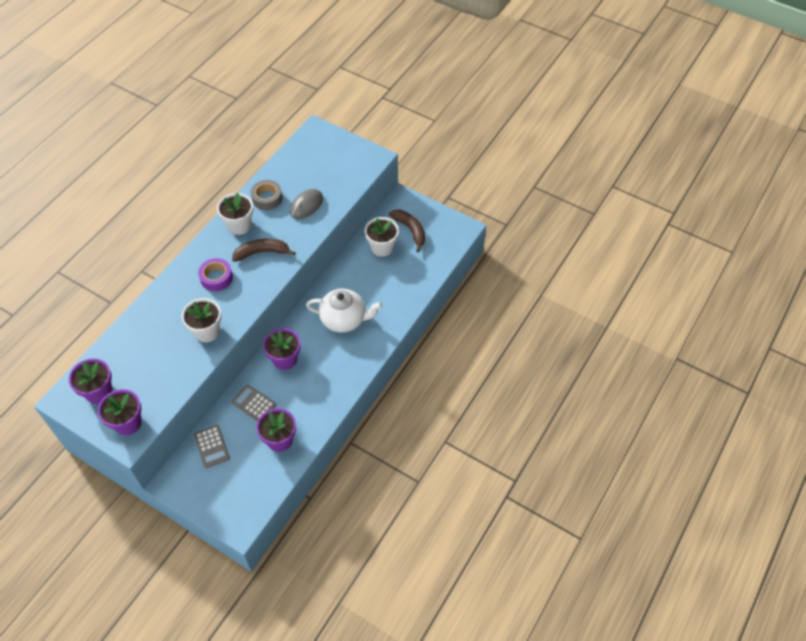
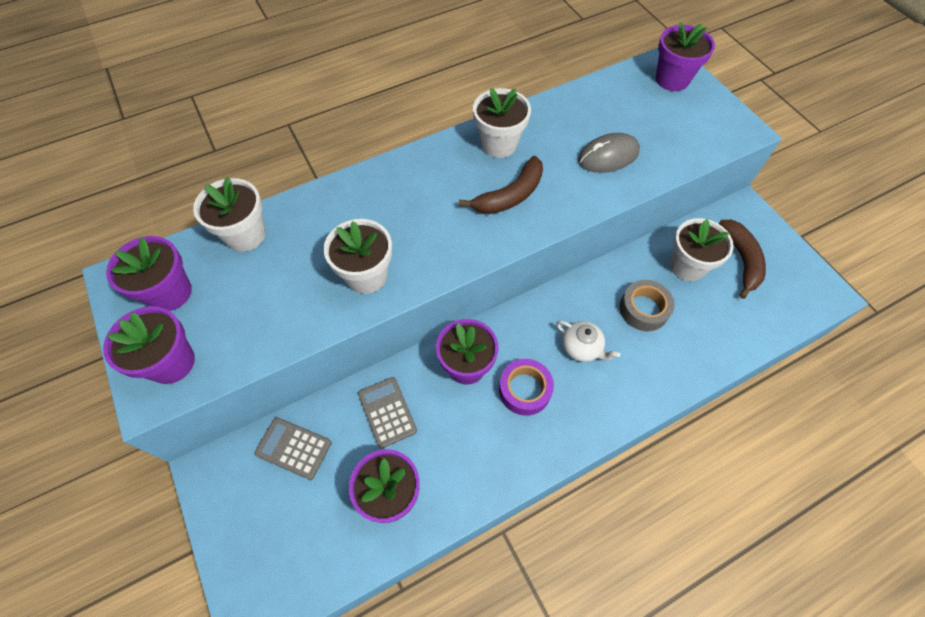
camera: 30 degrees right, 5 degrees up
(121, 343) = (245, 235): none -> white flower pot
(212, 446) = (293, 448): grey calculator -> grey calculator turned 105 degrees clockwise
(216, 278) = (426, 203): purple tape -> purple tape (524, 390)
(262, 252) = (510, 195): brown banana -> brown banana turned 120 degrees clockwise
(267, 198) = (557, 124): grey tape -> grey tape (643, 309)
(321, 141) = (672, 79): none -> purple flower pot
(344, 319) = (581, 348): white teapot -> white teapot, size x0.55

